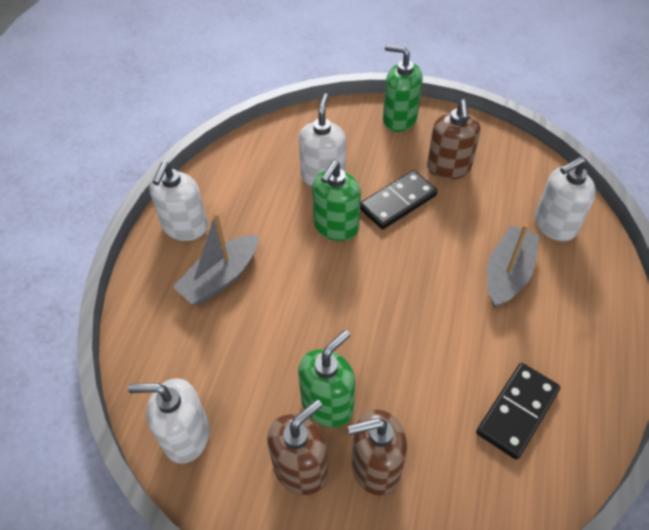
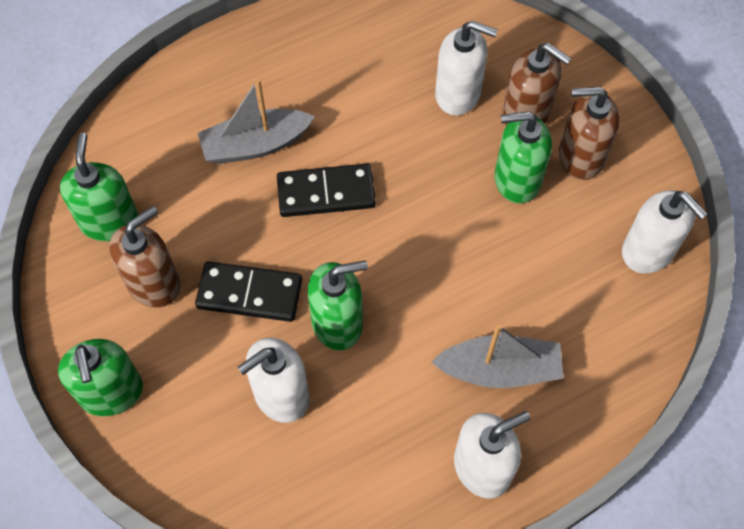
camera: 135 degrees left, 10 degrees up
(512, 173) = (109, 221): none -> green soap dispenser
(517, 411) = (388, 60): black domino -> black domino (326, 193)
(554, 225) = (156, 145): white soap dispenser -> white soap dispenser (458, 94)

